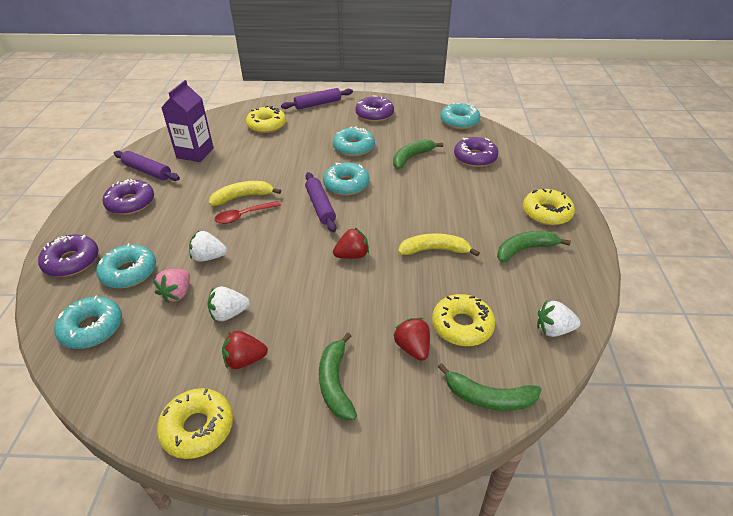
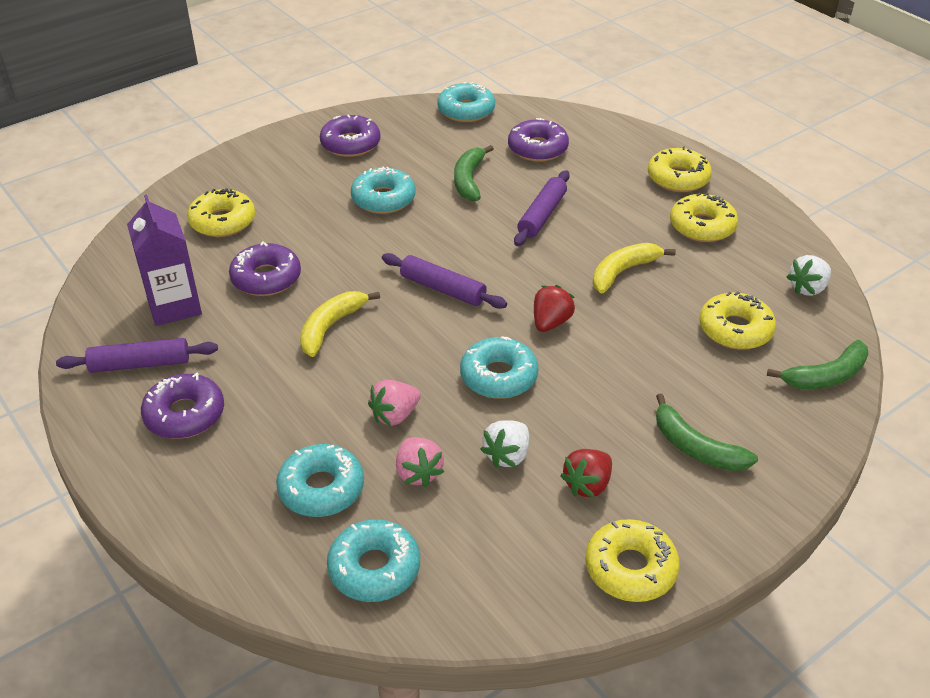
camera: 40 degrees left, 0 degrees up
(72, 261) = (221, 524): purple donut -> purple donut (266, 278)
(209, 257) = (395, 415): white strawberry -> pink strawberry
(243, 216) = (366, 348): red spoon -> none
(318, 104) = (253, 161): purple rolling pin -> purple rolling pin (542, 215)
(346, 185) = (437, 249): turquoise donut -> turquoise donut (498, 376)
(412, 348) = (720, 375): red strawberry -> none
(525, 249) = (702, 226): green banana -> yellow donut

